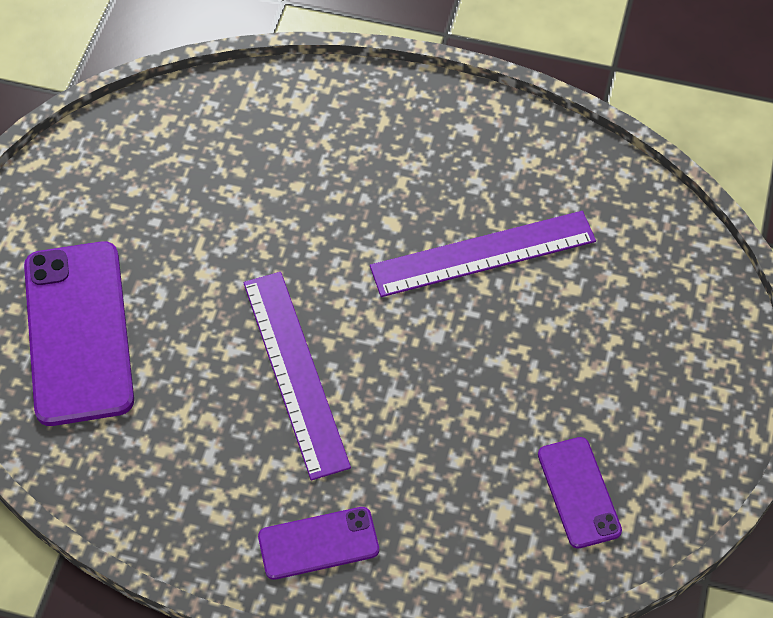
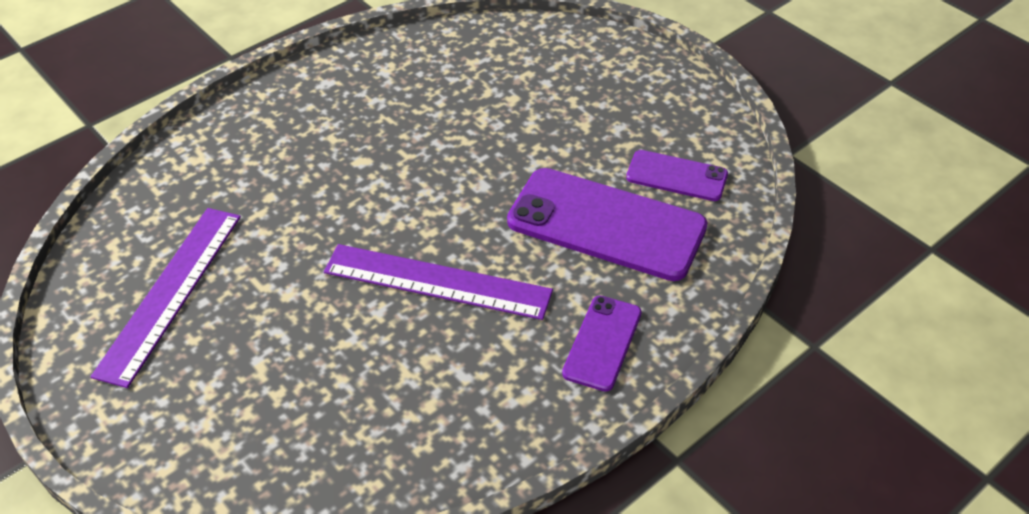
camera: 55 degrees left, 10 degrees down
(78, 332) = (256, 410): purple phone -> purple phone (606, 224)
(483, 253) = (439, 127): purple ruler -> purple ruler (170, 292)

